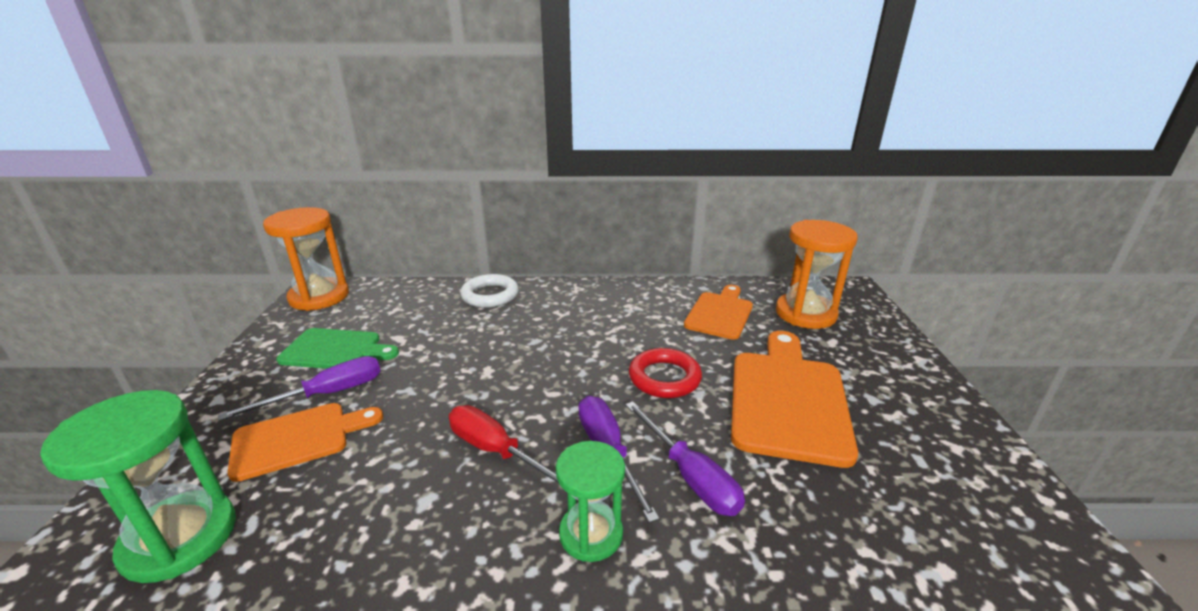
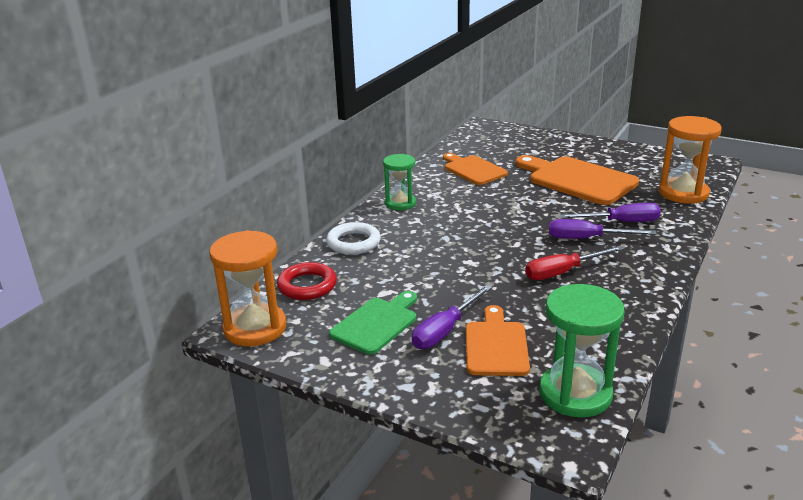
camera: 60 degrees left, 0 degrees up
(327, 394) = (445, 330): purple screwdriver -> purple screwdriver turned 135 degrees counterclockwise
(591, 534) = (646, 257): green hourglass -> green hourglass (400, 203)
(664, 378) = (530, 206): red ring -> red ring (307, 285)
(805, 313) = (499, 147): orange hourglass -> orange hourglass (683, 193)

